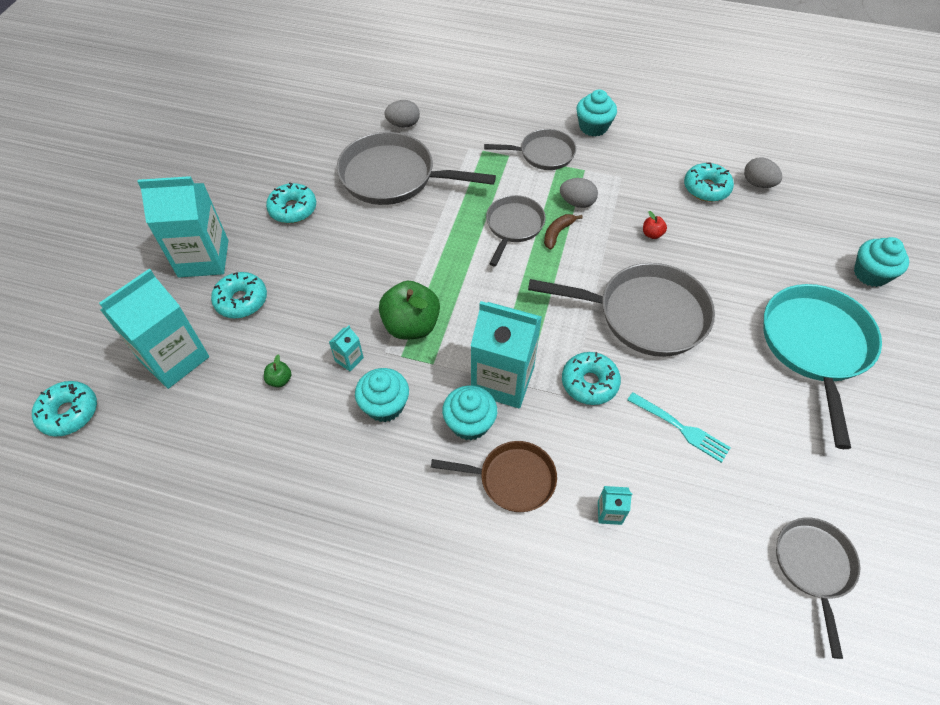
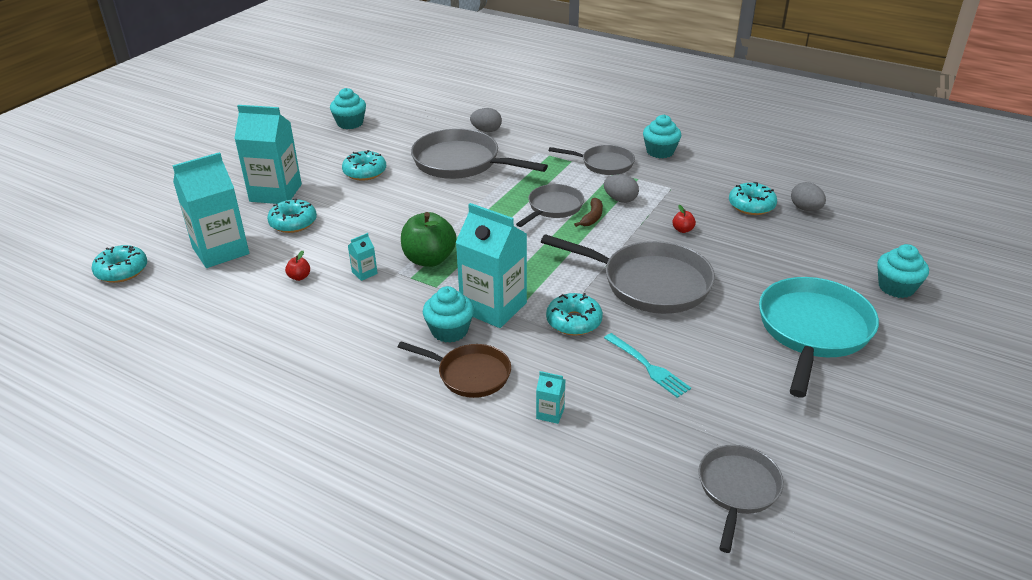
camera: 15 degrees right, 20 degrees down
(280, 380) = (299, 277): green apple -> red apple
(385, 405) = (380, 307): turquoise cupcake -> turquoise cupcake (350, 123)
(557, 233) = (592, 217): brown banana -> brown banana turned 150 degrees clockwise

